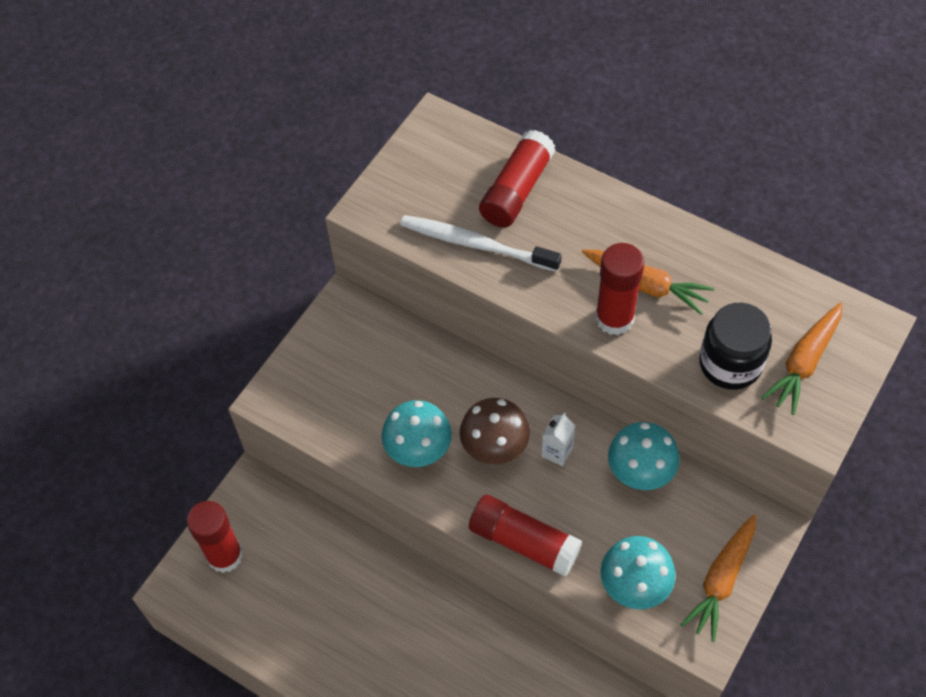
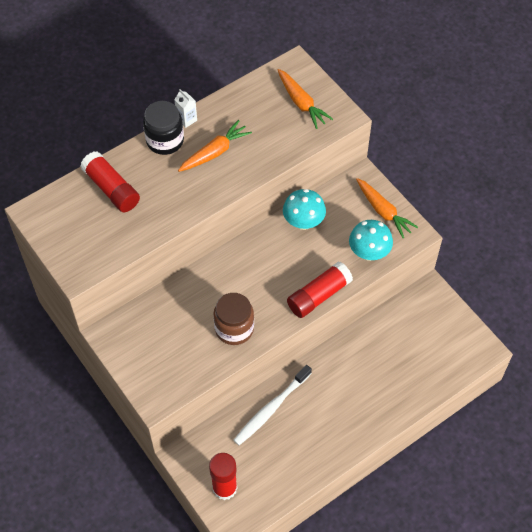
camera: 70 degrees left, 0 degrees up
(418, 450) = (234, 328): turquoise mushroom -> brown jar
(475, 244) = (138, 225): white toothbrush -> white toothbrush (271, 409)
(494, 448) = (252, 288): brown mushroom -> none
(557, 452) = (271, 257): white carton -> white carton (186, 119)
(614, 318) = (228, 176): red glue stick -> none
(730, 364) = (285, 135): black jar -> black jar (165, 140)

